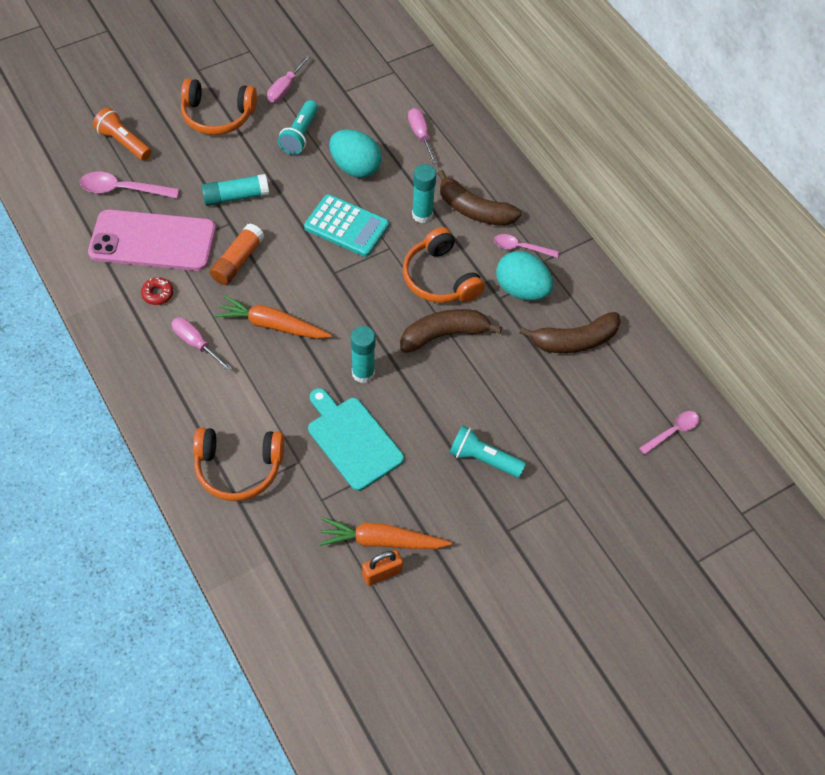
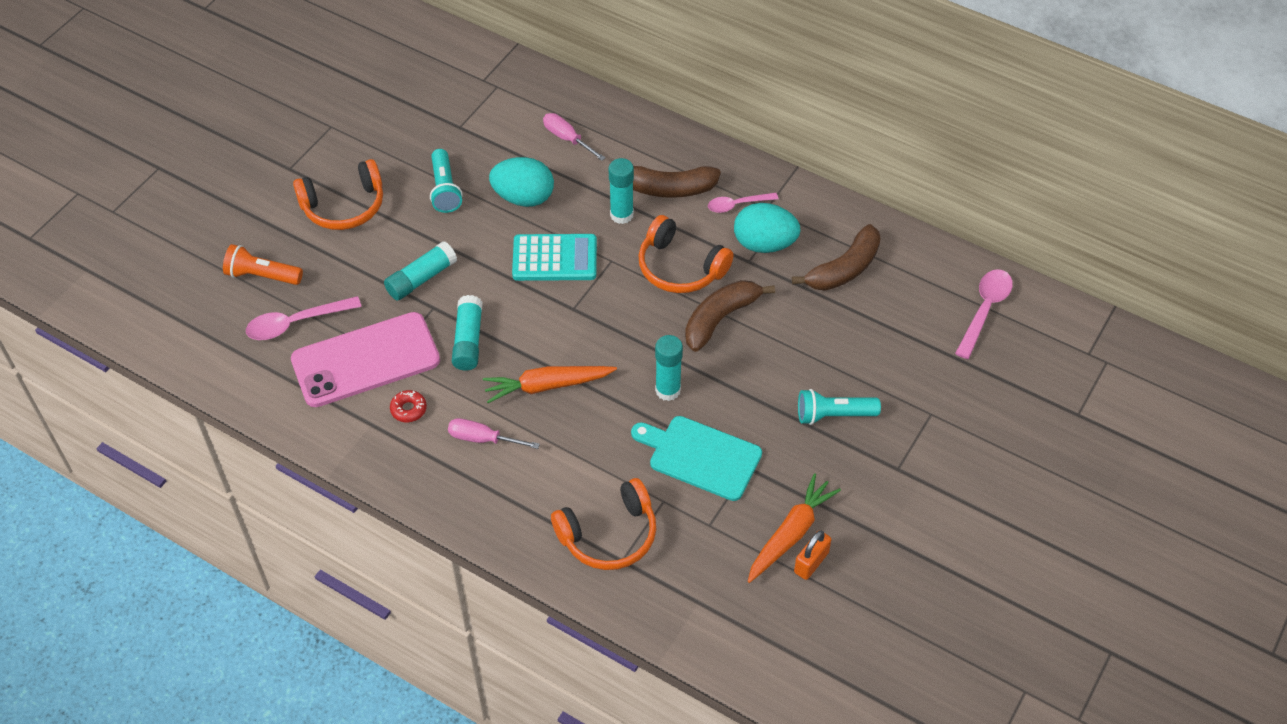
camera: 25 degrees left, 5 degrees down
(238, 261) = (468, 340): orange glue stick -> turquoise glue stick
(285, 88) = (396, 149): pink screwdriver -> none
(381, 540) = (791, 534): orange carrot -> orange carrot turned 150 degrees clockwise
(673, 431) = (984, 310): pink spoon -> pink spoon, size x1.52

